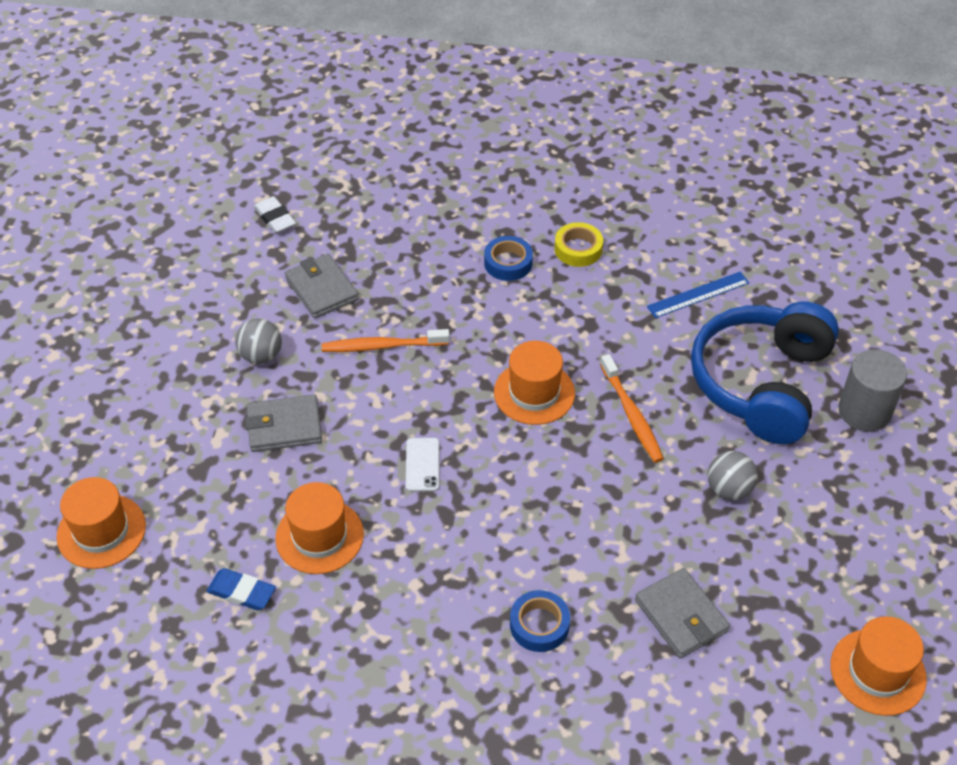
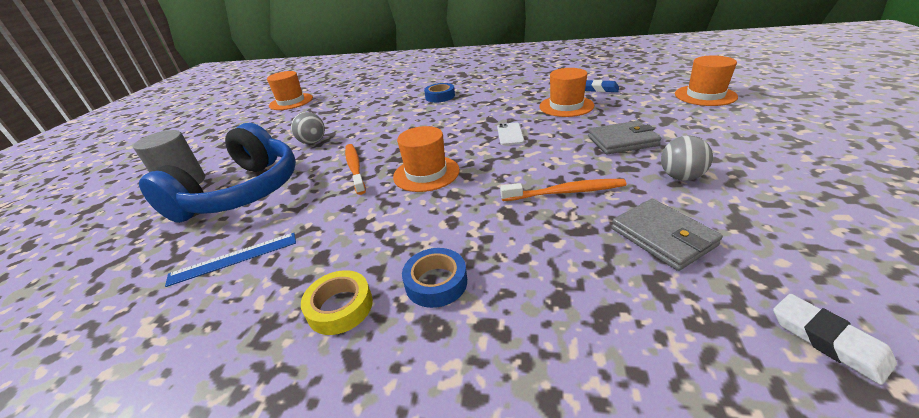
camera: 175 degrees left, 15 degrees down
(681, 616) = (369, 105): grey wallet -> none

